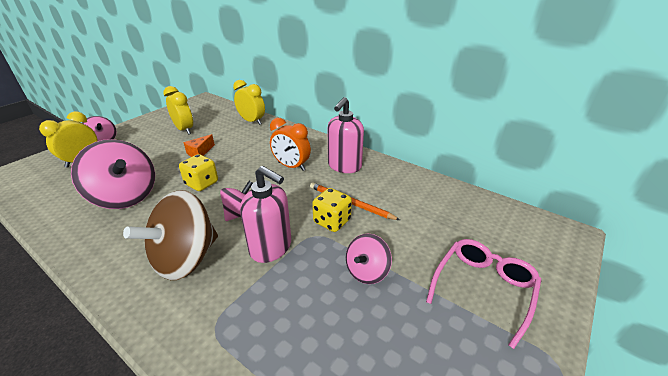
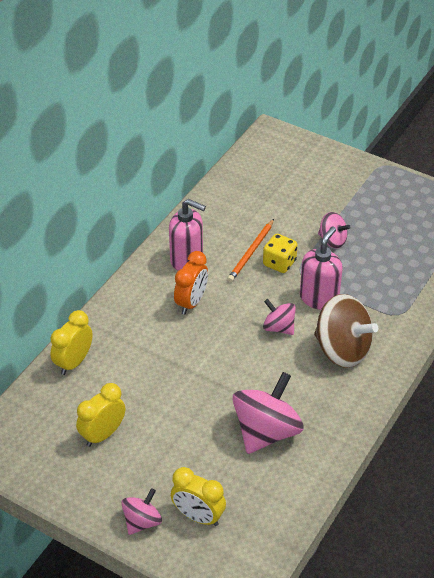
camera: 95 degrees left, 10 degrees up
(200, 152) = (166, 396): orange cheese -> none
(202, 183) = (234, 372): yellow dice -> none
(483, 289) = (335, 184): pink glasses -> none

